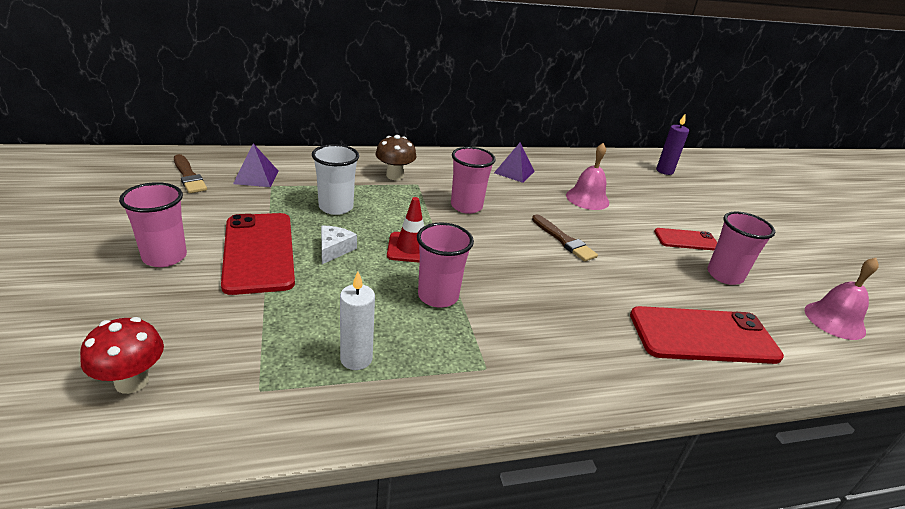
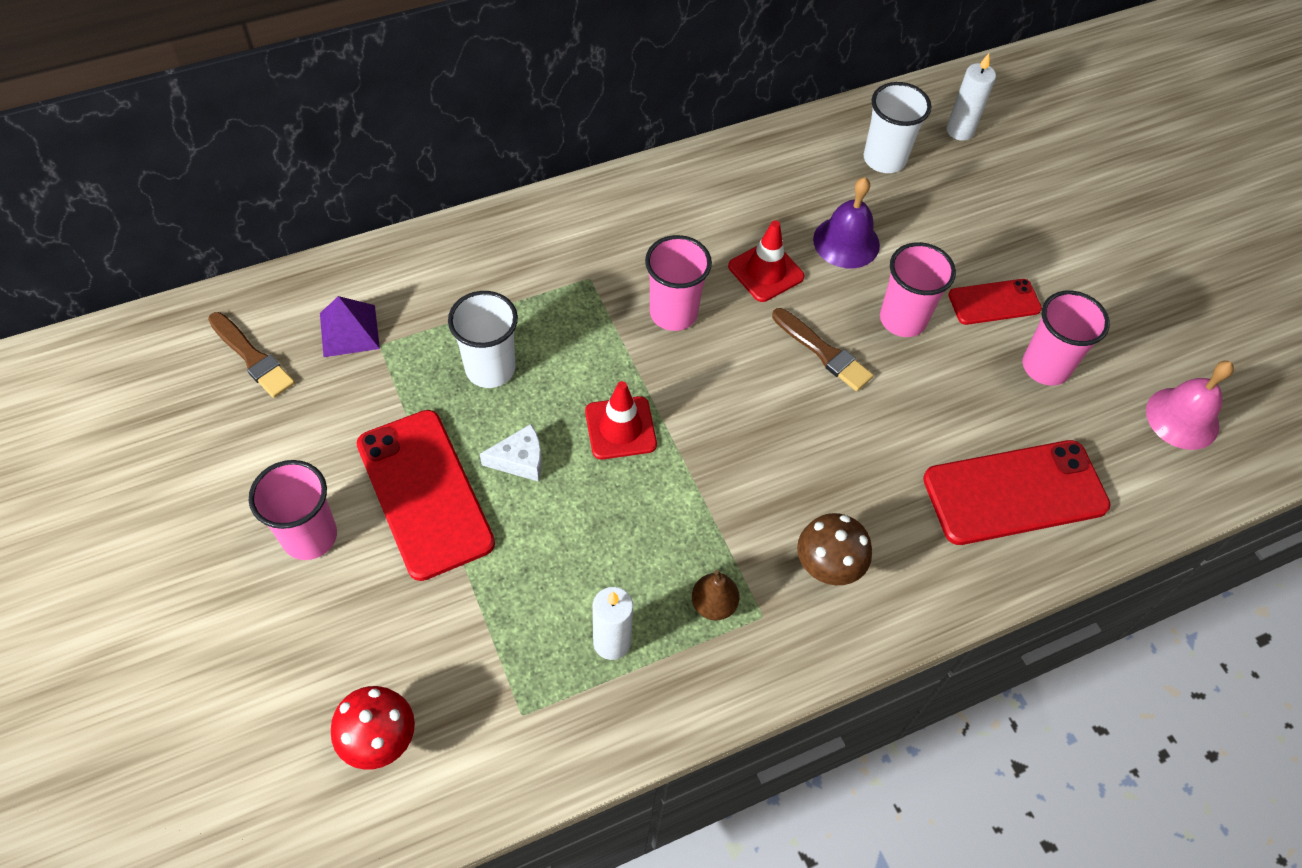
camera: 10 degrees left, 25 degrees up
(334, 249) = (520, 460): white cheese -> white cheese turned 75 degrees clockwise
(394, 176) = (550, 267): brown mushroom -> brown mushroom (827, 567)
(438, 296) = (679, 512): pink cup -> pink cup (902, 319)
(447, 353) = (713, 604): none -> brown pear
(514, 172) = (727, 203): purple pyramid -> none
(532, 201) = (766, 271): none -> red traffic cone
(587, 198) = (846, 242): pink bell -> purple bell
(616, 173) = (884, 159): none -> white cup
(664, 171) = (960, 131): purple candle -> white candle

